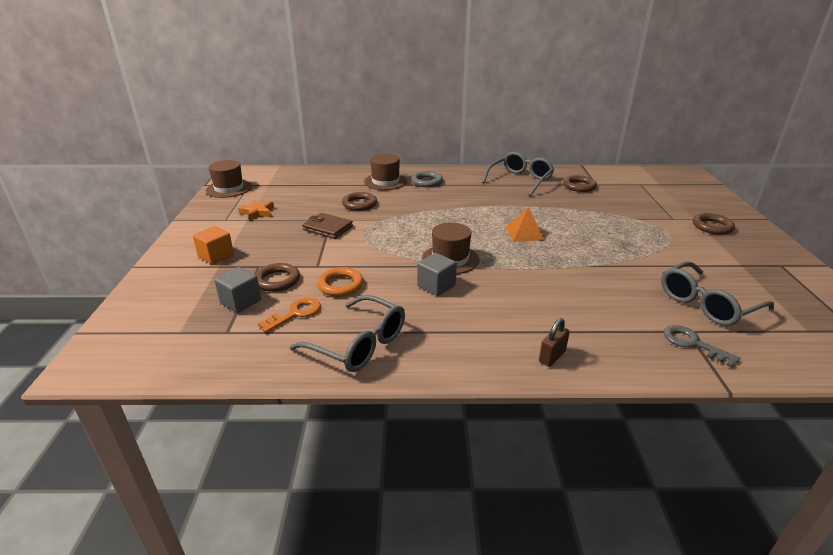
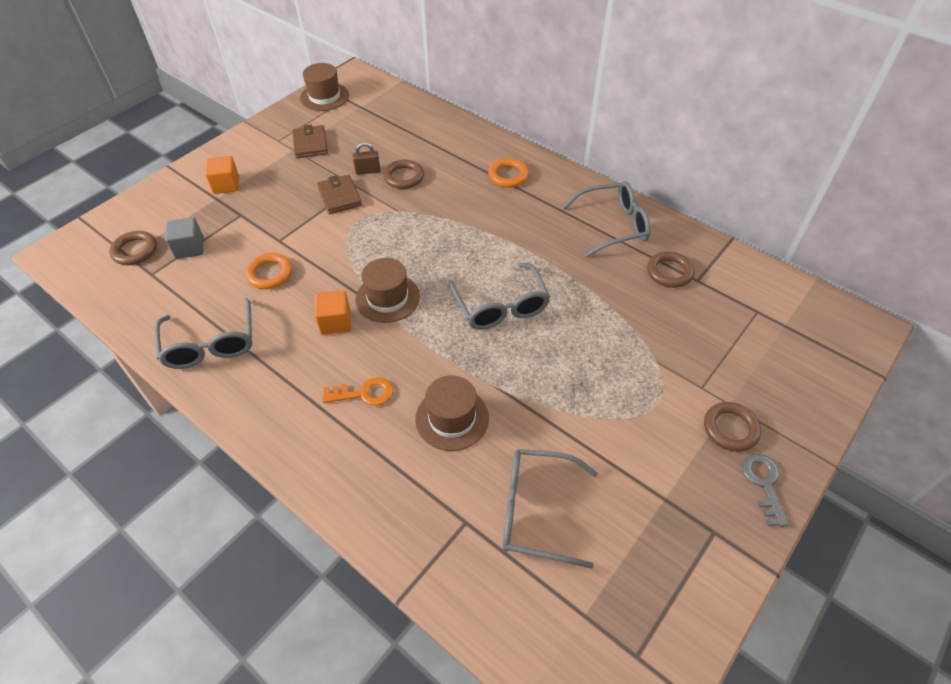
camera: 40 degrees right, 20 degrees up
(257, 213) = (310, 144): orange star -> brown wallet
(277, 280) = (235, 240): brown ring -> brown ring (135, 251)
(295, 313) = (208, 284): orange key -> orange key (364, 393)
(385, 181) = (468, 154): brown hat -> brown hat (452, 418)
(426, 182) = (508, 176): grey ring -> orange ring
(436, 286) = (335, 322): grey cube -> orange cube
(525, 233) = (501, 307): orange pyramid -> grey glasses
(552, 356) = (318, 457): brown padlock -> brown padlock (368, 171)
(693, 343) = (448, 537): grey key -> grey key (763, 484)

